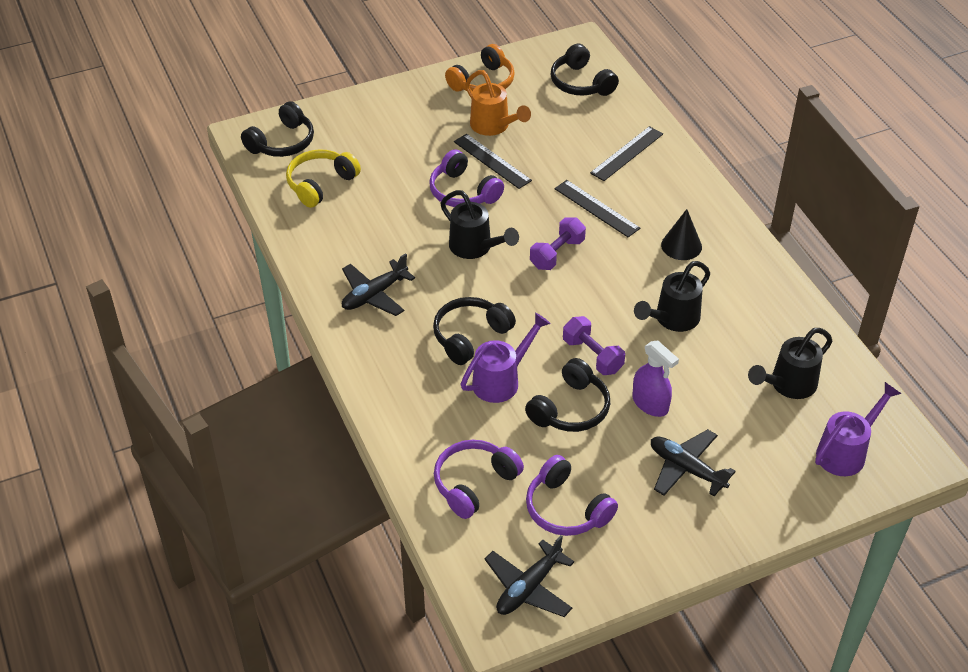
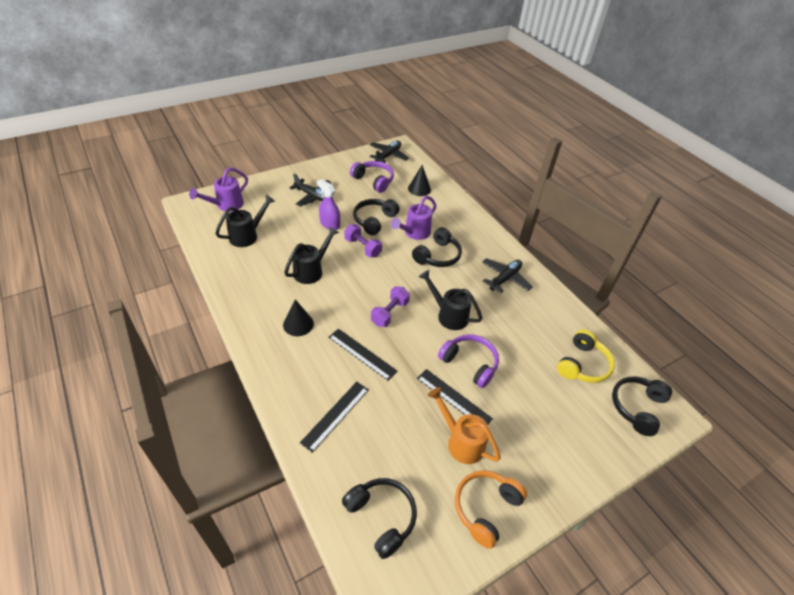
camera: 170 degrees right, 0 degrees up
(474, 483) = (419, 189): purple headphones -> black cone

